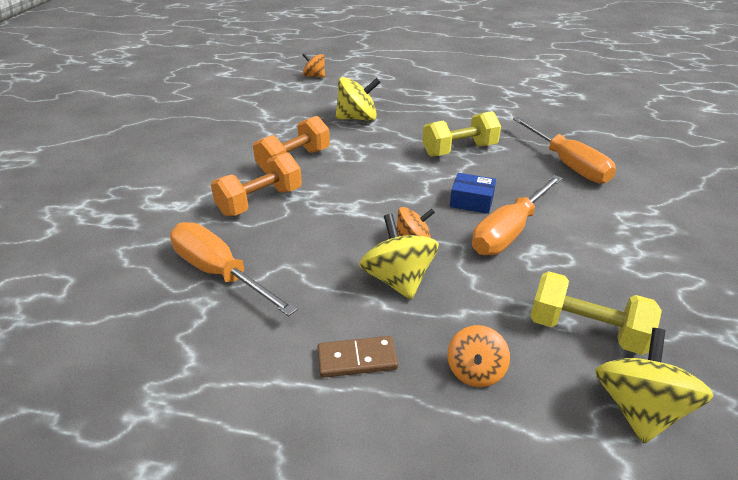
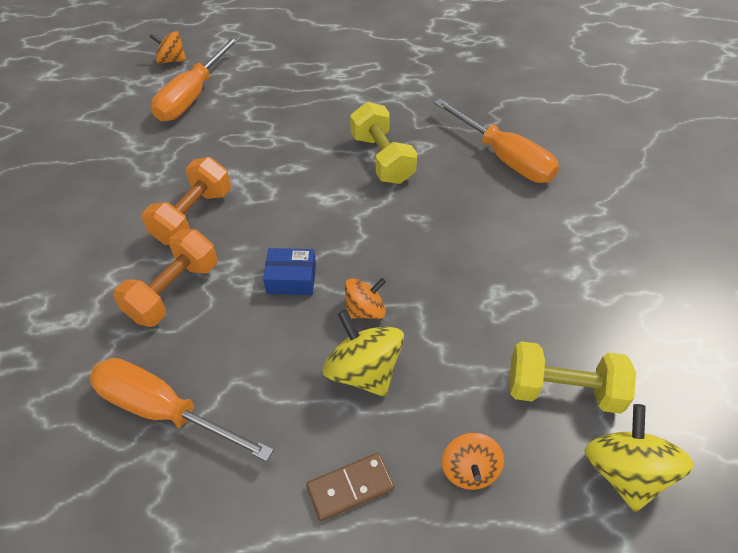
camera: 15 degrees left, 15 degrees up
(357, 118) = (249, 128): yellow spinning top -> none
(459, 150) = (382, 158): yellow dumbbell -> yellow dumbbell turned 75 degrees counterclockwise
(471, 201) = (414, 237): blue box -> blue box (291, 279)
(509, 231) = (463, 273): orange screwdriver -> orange screwdriver (192, 96)

